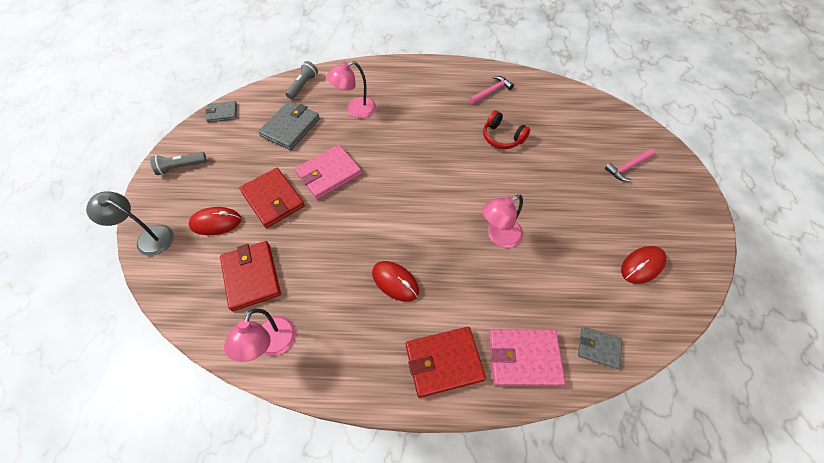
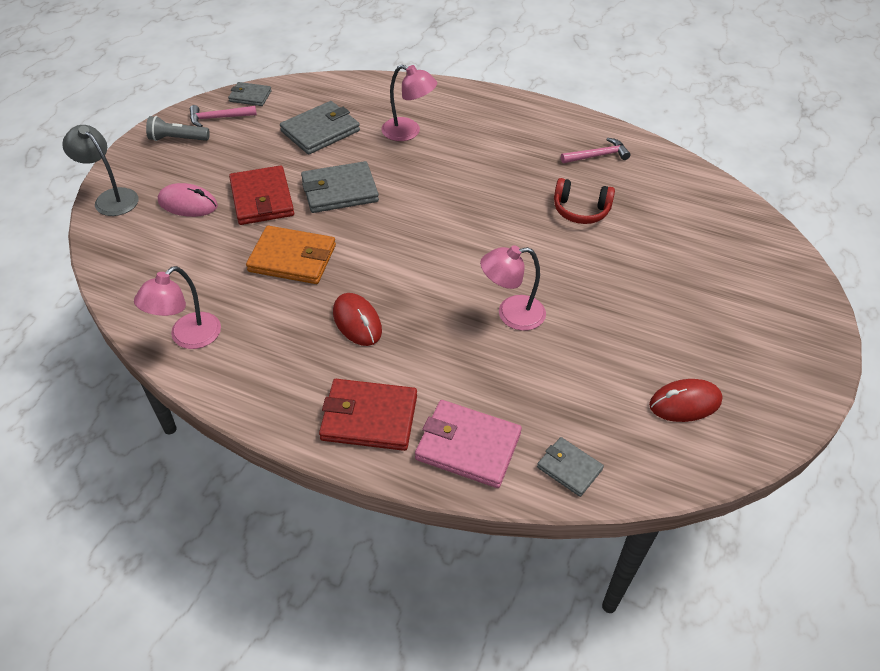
camera: 20 degrees right, 10 degrees down
(216, 222) = (188, 204): red mouse -> pink mouse
(251, 276) = (199, 267): red wallet -> none
(303, 85) = (359, 90): grey flashlight -> none
(321, 244) = (292, 258): none -> orange wallet
(329, 174) = (339, 191): pink wallet -> grey wallet
(355, 110) = (408, 132): pink lamp -> pink lamp turned 150 degrees counterclockwise
(502, 137) = (580, 210): red headphones -> red headphones turned 45 degrees counterclockwise
(628, 167) = (736, 291): pink hammer -> pink hammer (219, 118)

